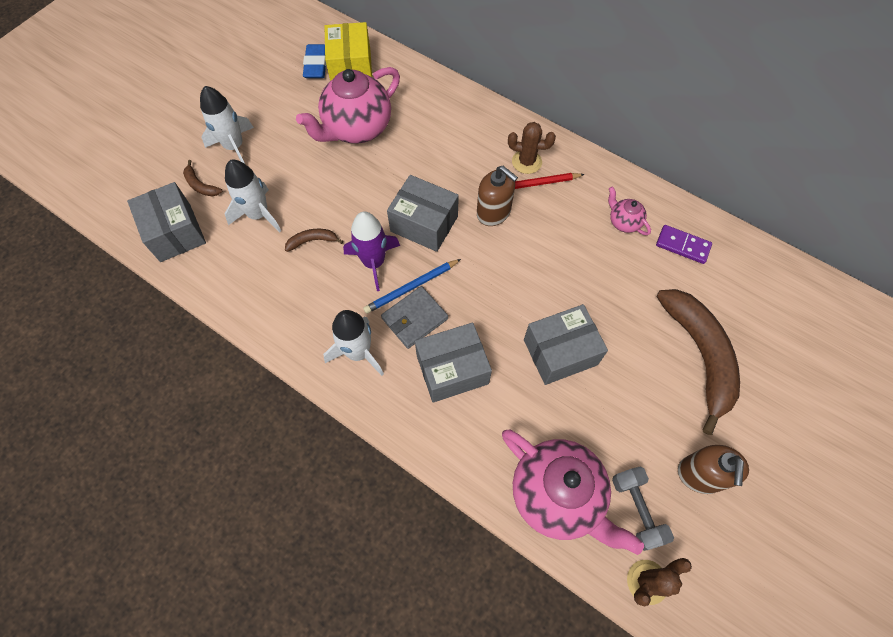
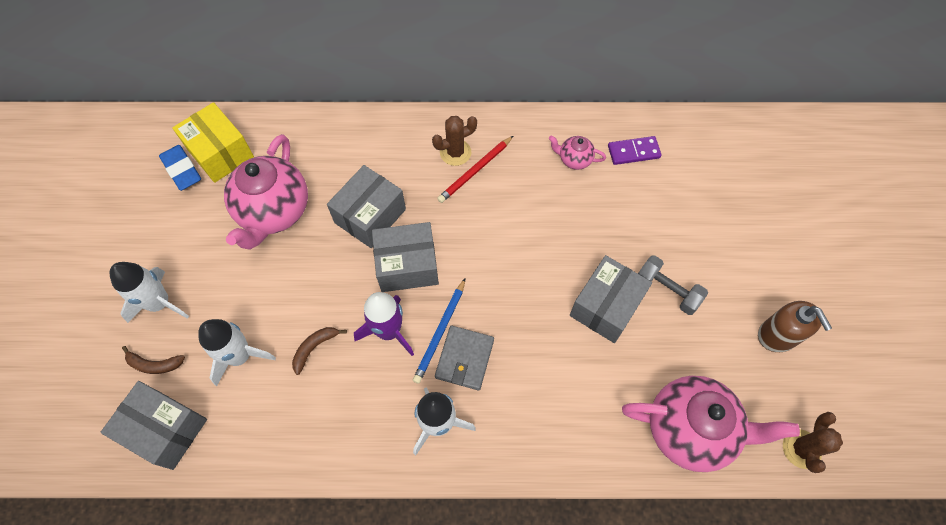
camera: 35 degrees left, 0 degrees up
(452, 369) = (530, 382): grey box -> grey box (370, 216)
(494, 212) = (461, 216): brown soap dispenser -> none
(636, 509) = (754, 397): grey dumbbell -> grey dumbbell (667, 290)
(699, 355) = (710, 237): brown banana -> none

